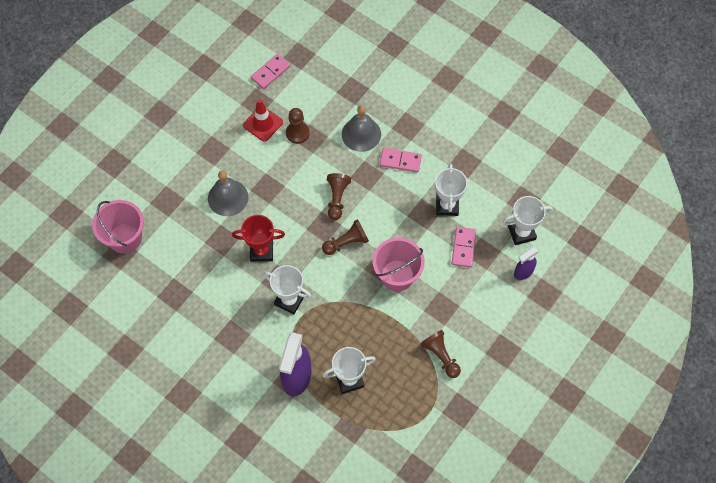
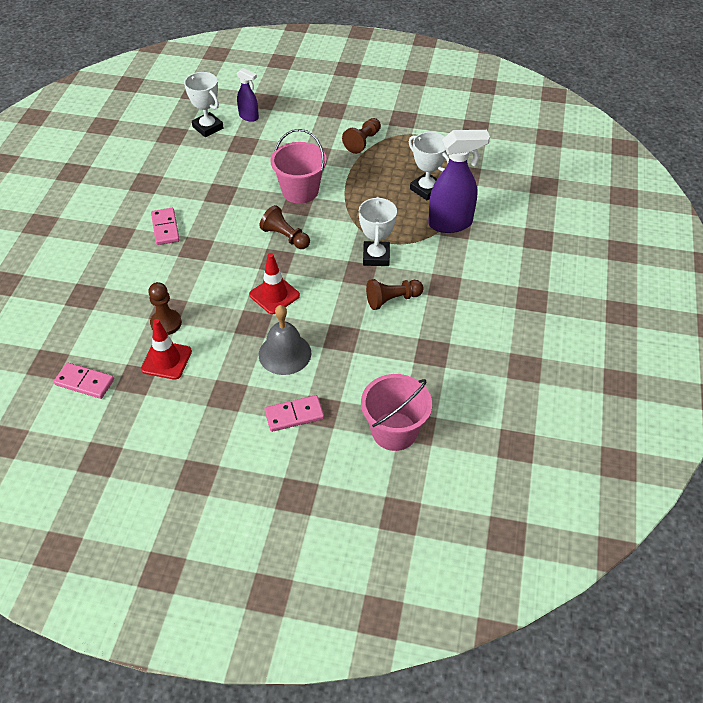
camera: 115 degrees left, 15 degrees down
(261, 251) = (334, 298): red trophy -> none
(287, 211) = (274, 295): none -> red traffic cone
(337, 199) = (237, 261): brown pawn -> brown pawn (392, 300)
(361, 134) = (143, 269): grey bell -> none
(447, 205) = (203, 180): white trophy -> none
(463, 248) = (244, 158): pink domino -> pink domino (294, 415)

